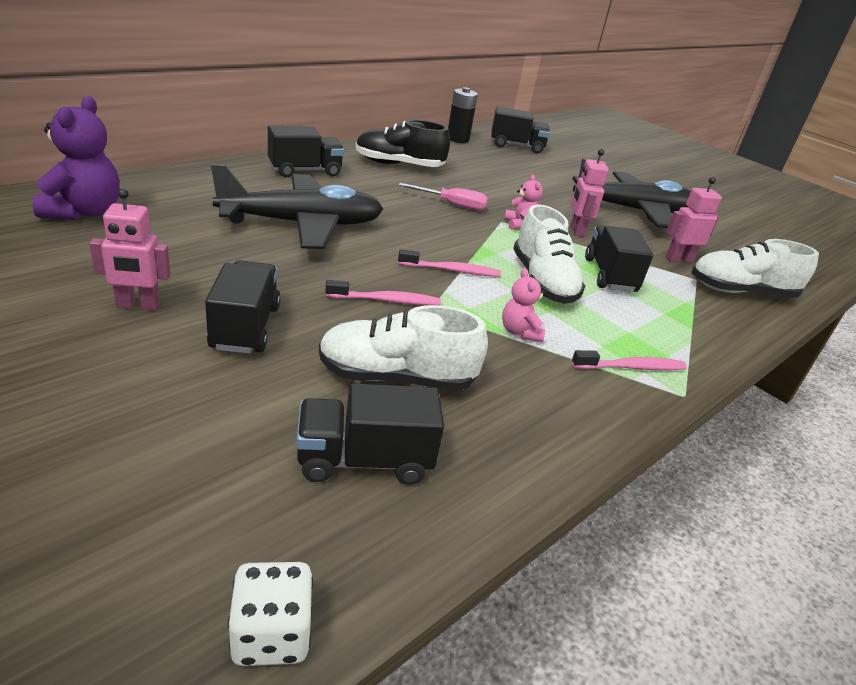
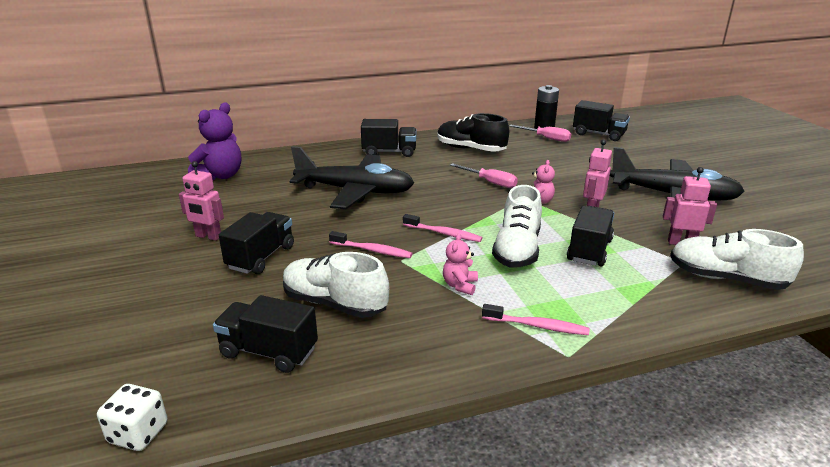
camera: 30 degrees right, 5 degrees down
(469, 151) = (546, 138): none -> pink screwdriver

